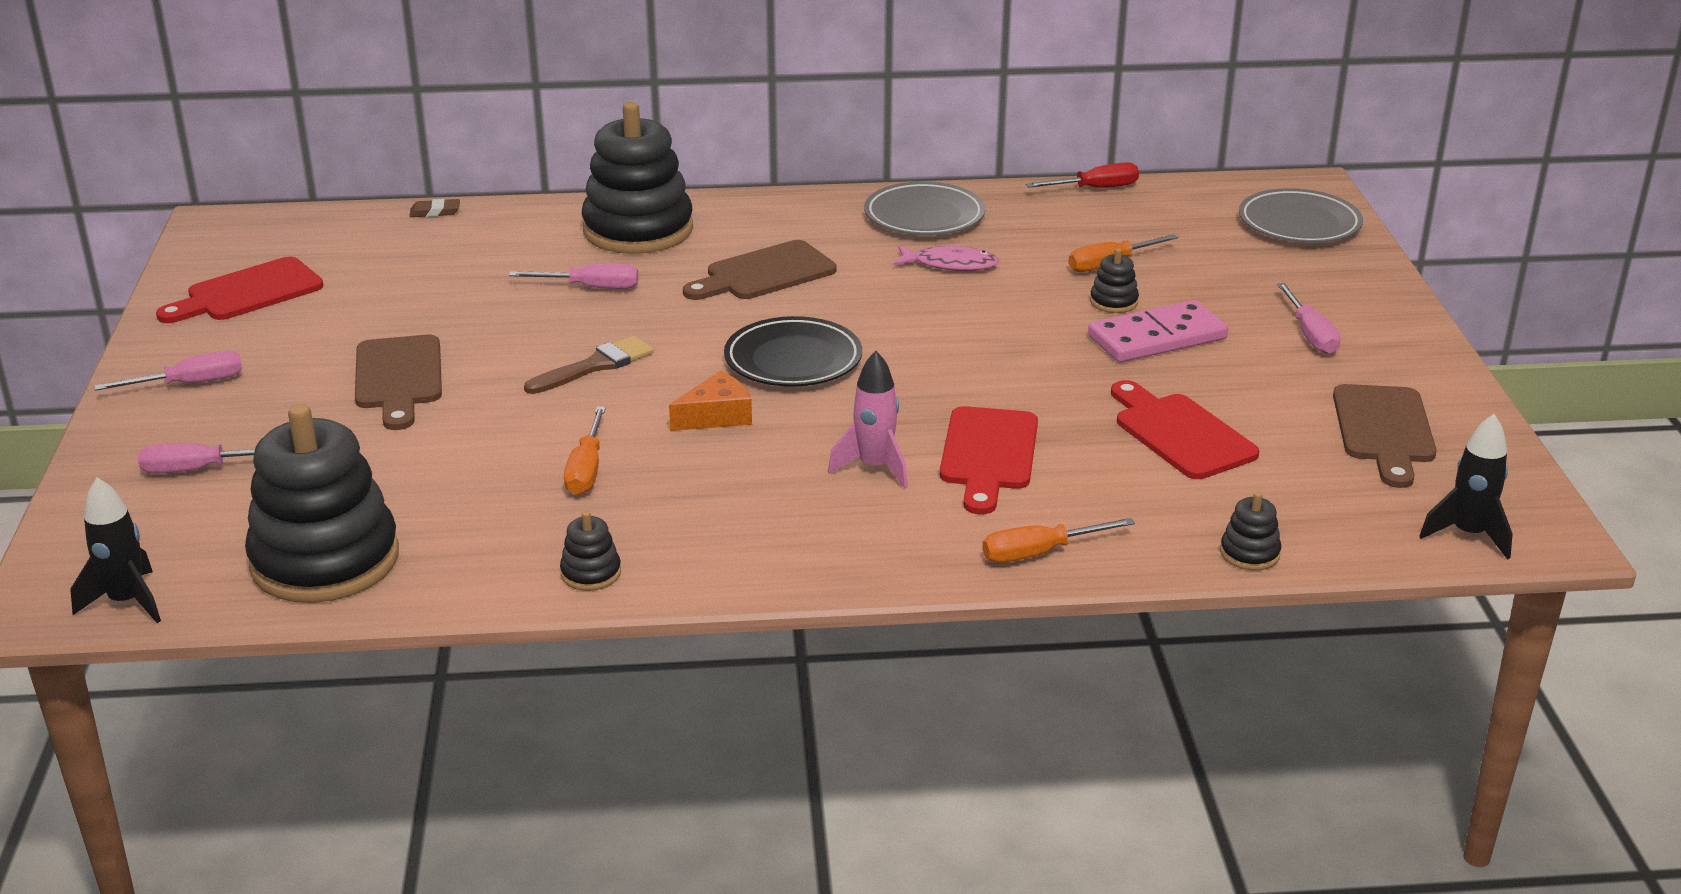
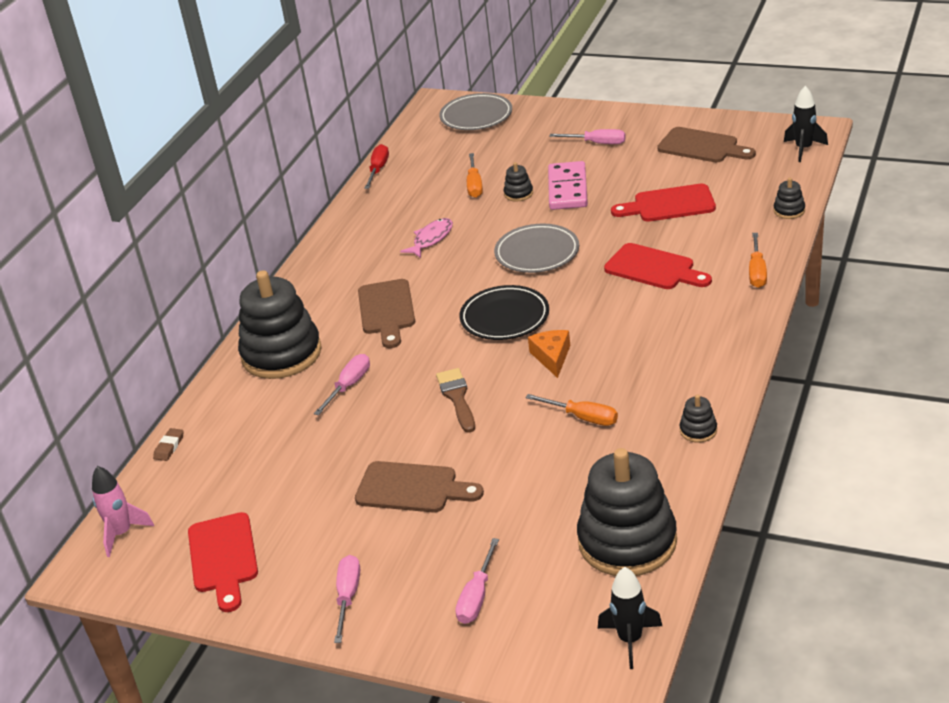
camera: 60 degrees left, 5 degrees up
(874, 468) = (644, 309): pink rocket -> pink rocket (122, 533)
(924, 216) = (361, 236): grey plate -> grey plate (537, 253)

